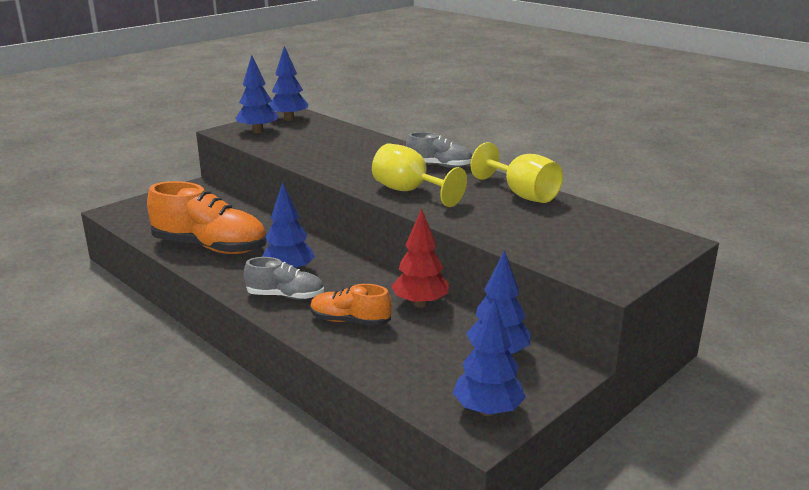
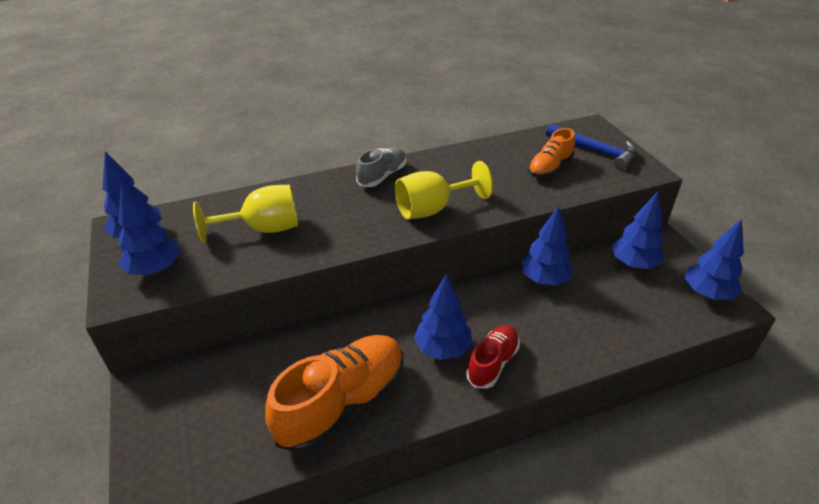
camera: 65 degrees left, 15 degrees up
(285, 296) = (492, 363): grey shoe -> red shoe
(350, 321) = (558, 330): orange shoe -> orange shoe (549, 168)
(420, 303) = (544, 279): red tree -> blue tree
(522, 194) = (477, 156): yellow goblet -> yellow goblet (263, 229)
(616, 248) = (595, 151): none -> blue hammer

